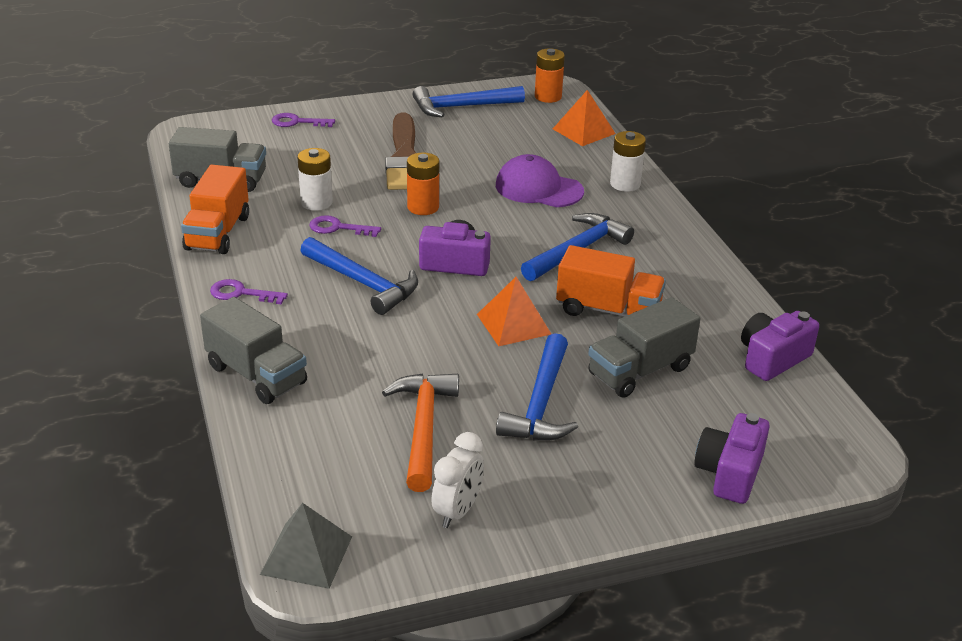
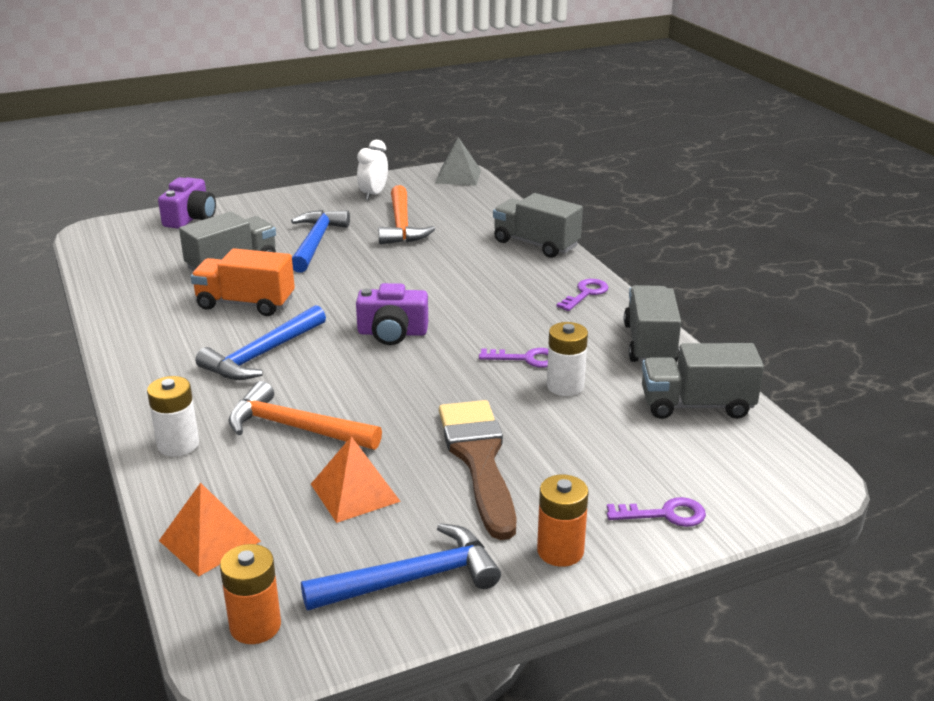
camera: 175 degrees right, 5 degrees down
(218, 233) = (650, 344): orange truck -> grey truck
(241, 293) = (585, 294): purple key -> purple key turned 60 degrees counterclockwise
(363, 283) = (478, 309): blue hammer -> none
(423, 207) = (438, 390): orange battery -> orange battery (560, 551)
(513, 324) = (334, 288): orange pyramid -> orange pyramid (355, 492)
(538, 188) = (296, 428): purple cap -> orange hammer
(772, 358) = (114, 279): purple camera -> none

